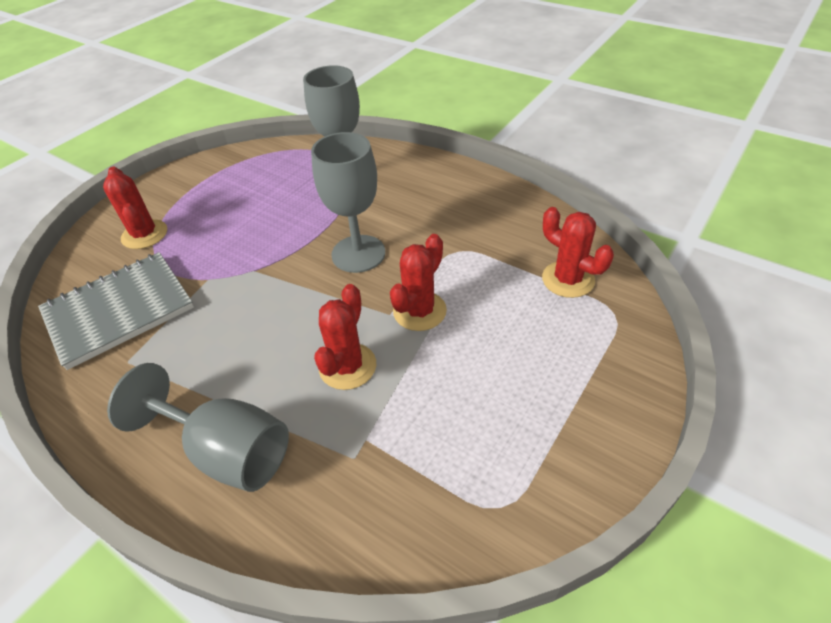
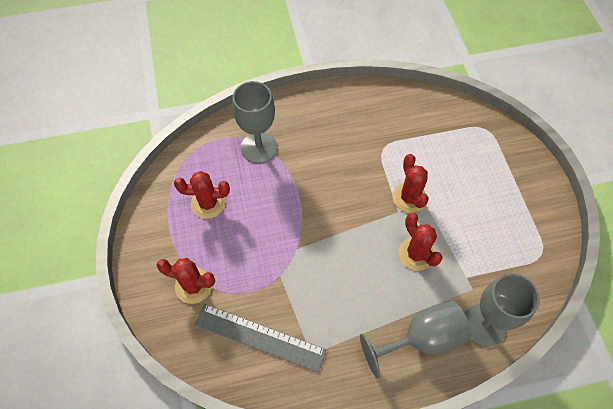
camera: 50 degrees left, 15 degrees up
(119, 310) = (259, 337): grey notebook -> grey ruler
(358, 254) = (337, 191): grey goblet -> grey goblet (483, 325)
(568, 279) = (449, 125): red cactus -> red cactus (208, 203)

